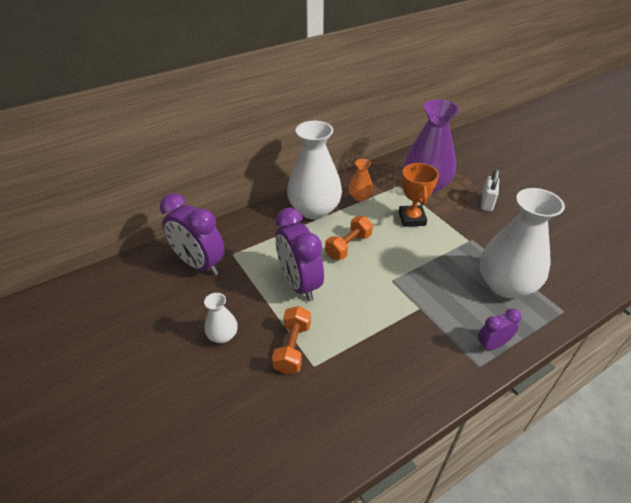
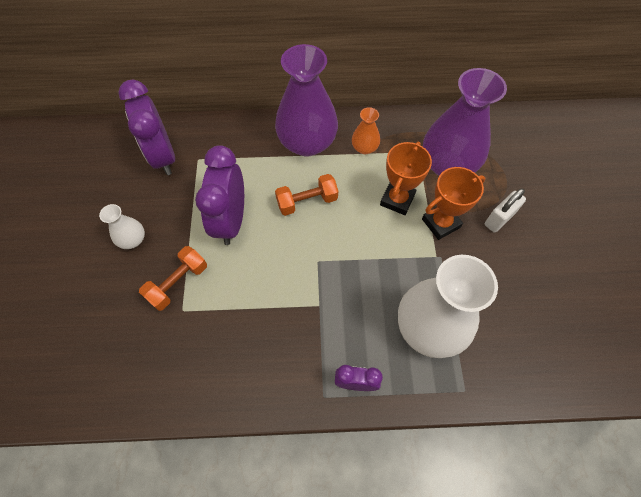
camera: 30 degrees right, 20 degrees up
(314, 210) = (307, 143): white vase -> purple vase
(453, 220) = (440, 223): none -> orange trophy

